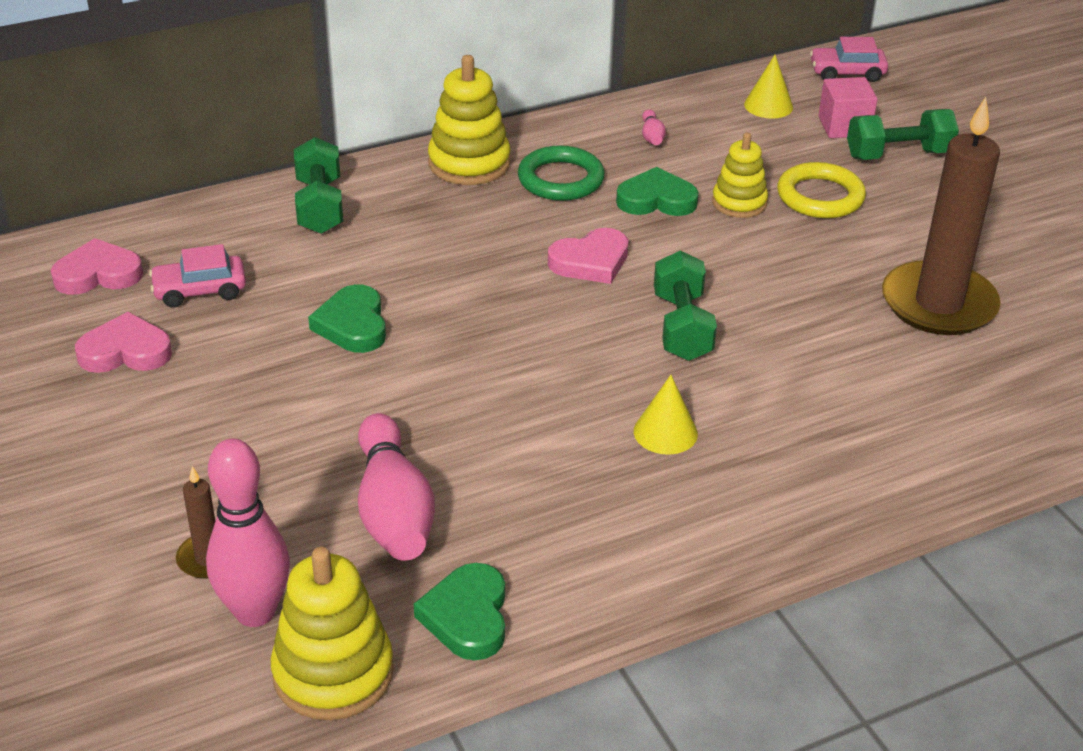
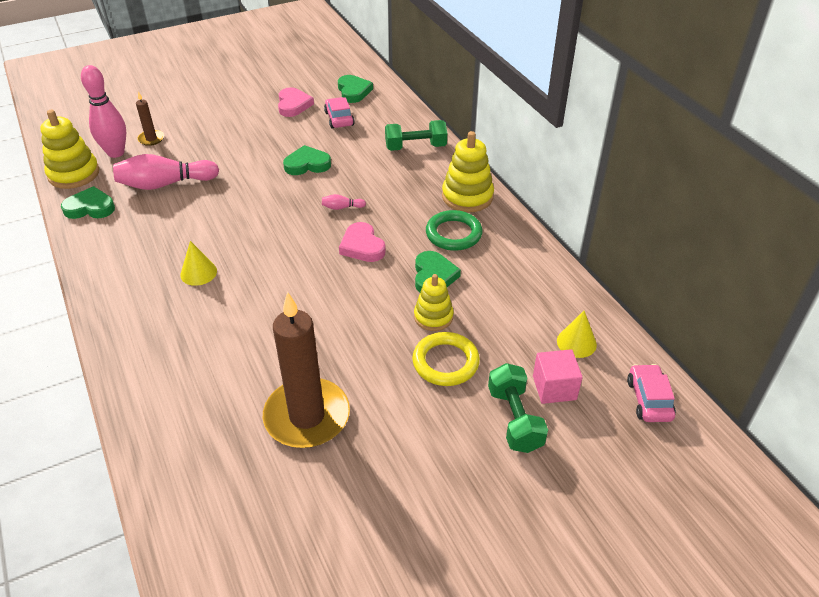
camera: 90 degrees right, 5 degrees up
(98, 274) = (353, 91): pink heart -> green heart
(652, 136) = (515, 276): pink bowling pin -> pink bowling pin (342, 207)
(682, 327) = (293, 283): green dumbbell -> none

